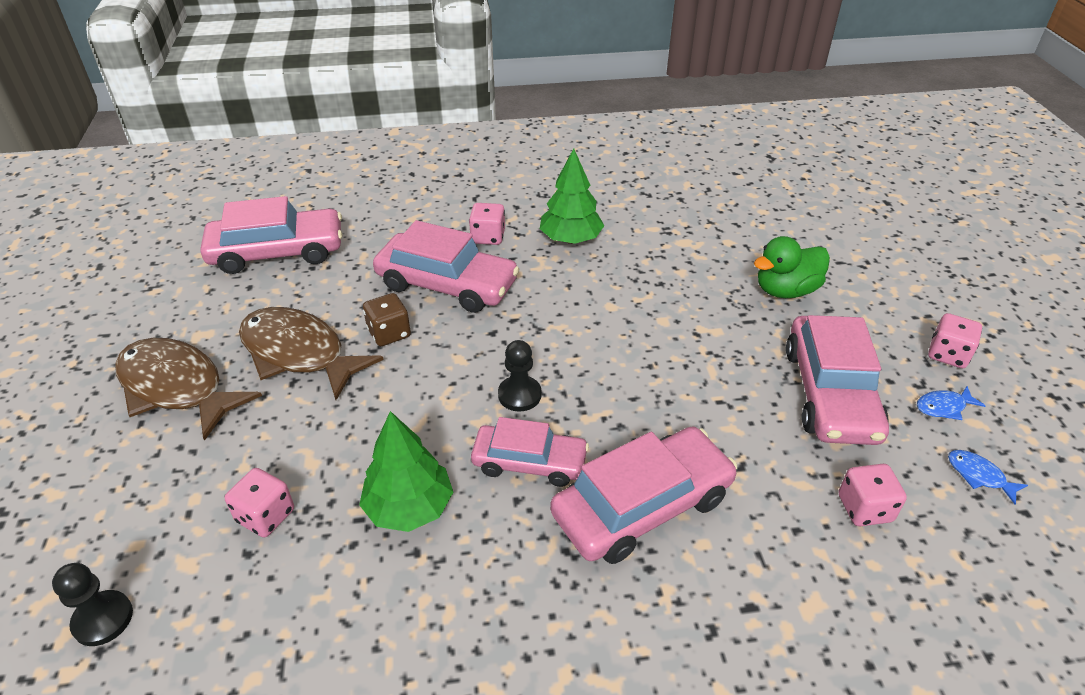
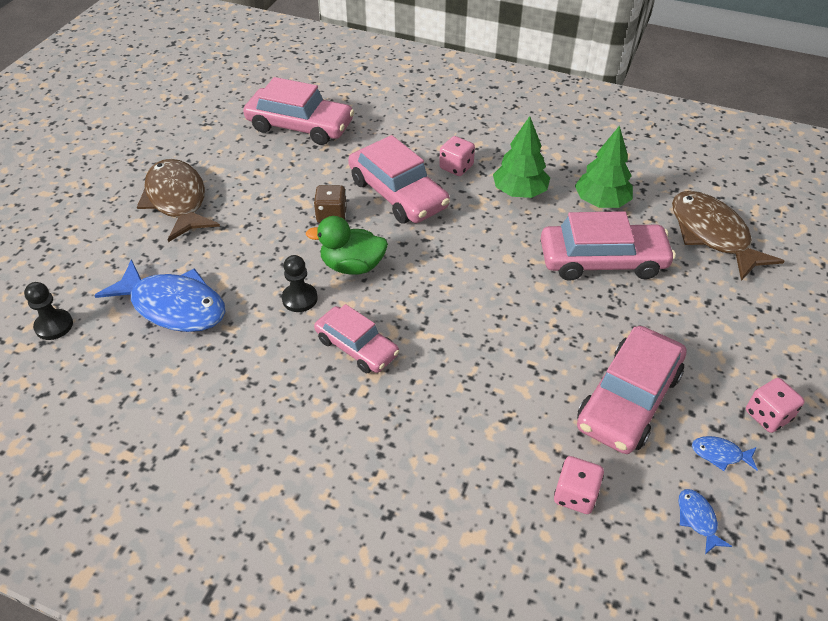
camera: 30 degrees right, 5 degrees up
(265, 516) = (173, 306): pink dice -> blue fish
(299, 353) = (264, 206): brown fish -> brown fish (712, 235)
(409, 507) = (259, 340): green tree -> green tree (601, 202)
(519, 395) = (386, 297): black pawn -> black pawn (299, 299)
(642, 506) = (409, 412): pink car -> pink car (602, 261)
(785, 290) = (667, 302): green duck -> green duck (352, 266)

